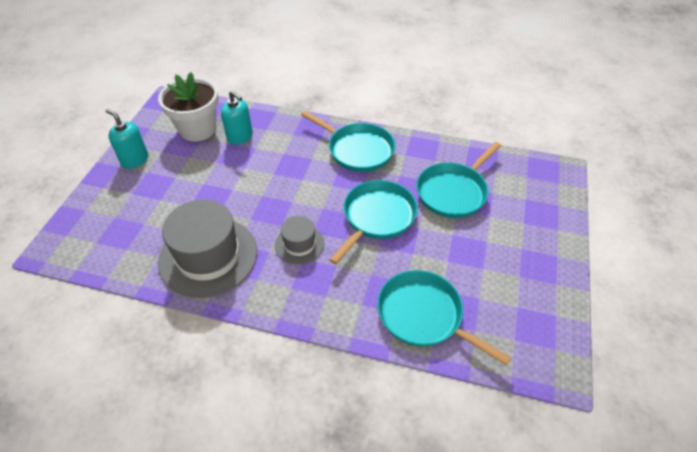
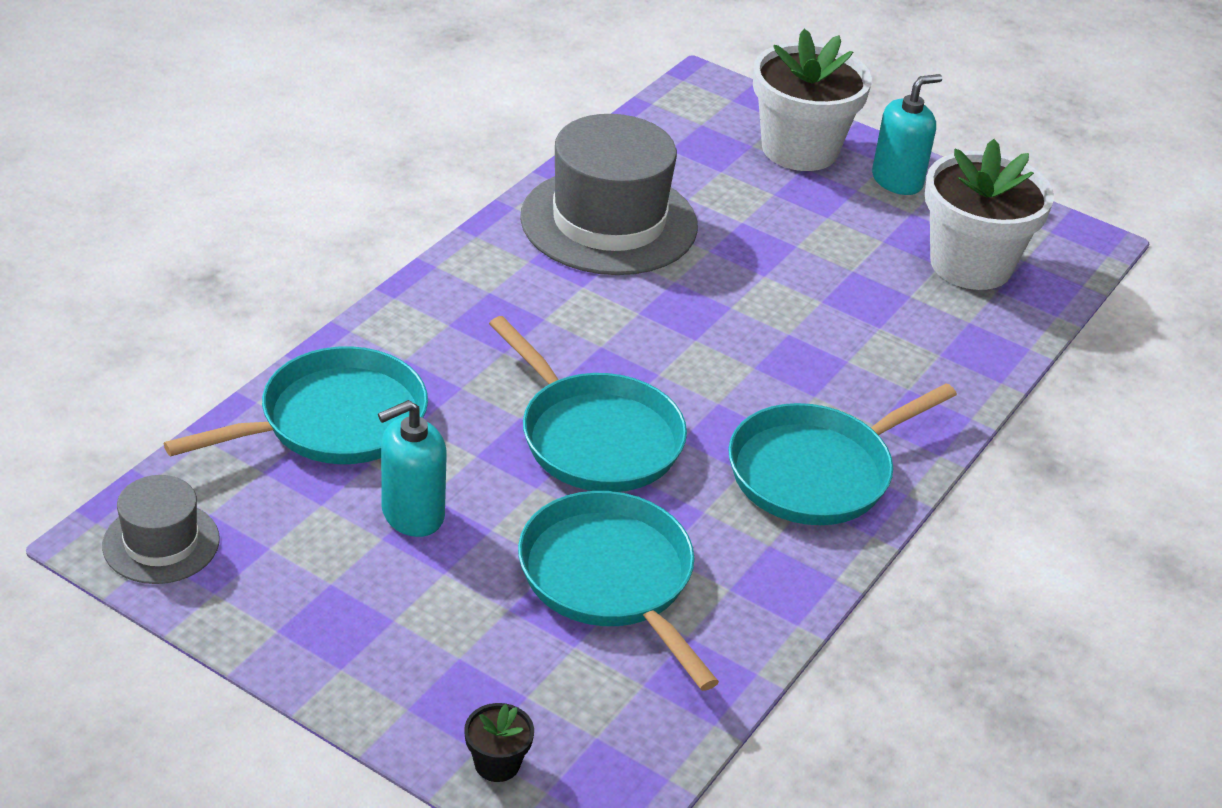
camera: 105 degrees right, 10 degrees down
(114, 198) = (799, 149): none -> white flower pot
(240, 137) = (924, 314): turquoise soap dispenser -> turquoise soap dispenser (412, 514)
(299, 244) = (580, 323): grey hat -> grey hat (161, 543)
(559, 198) = (497, 763): none -> black flower pot

